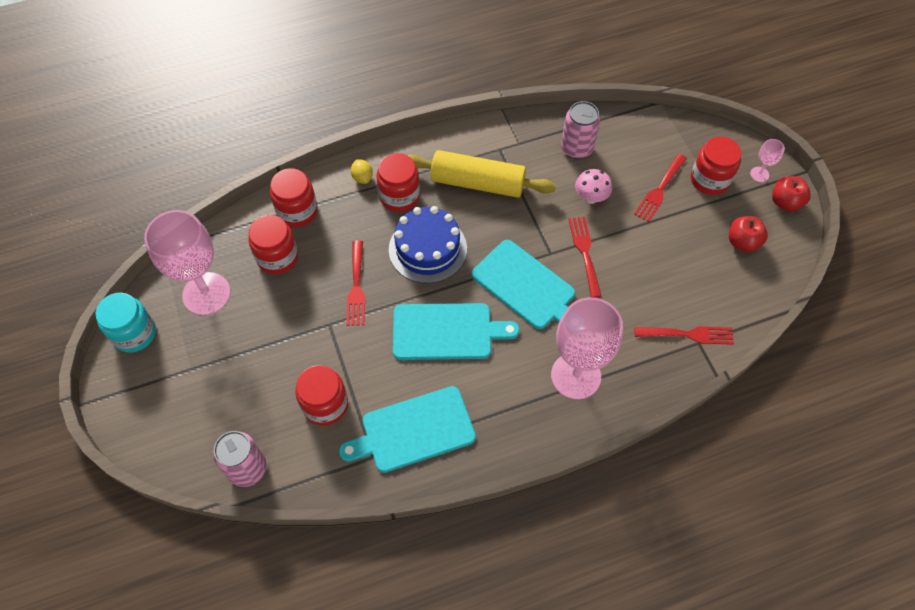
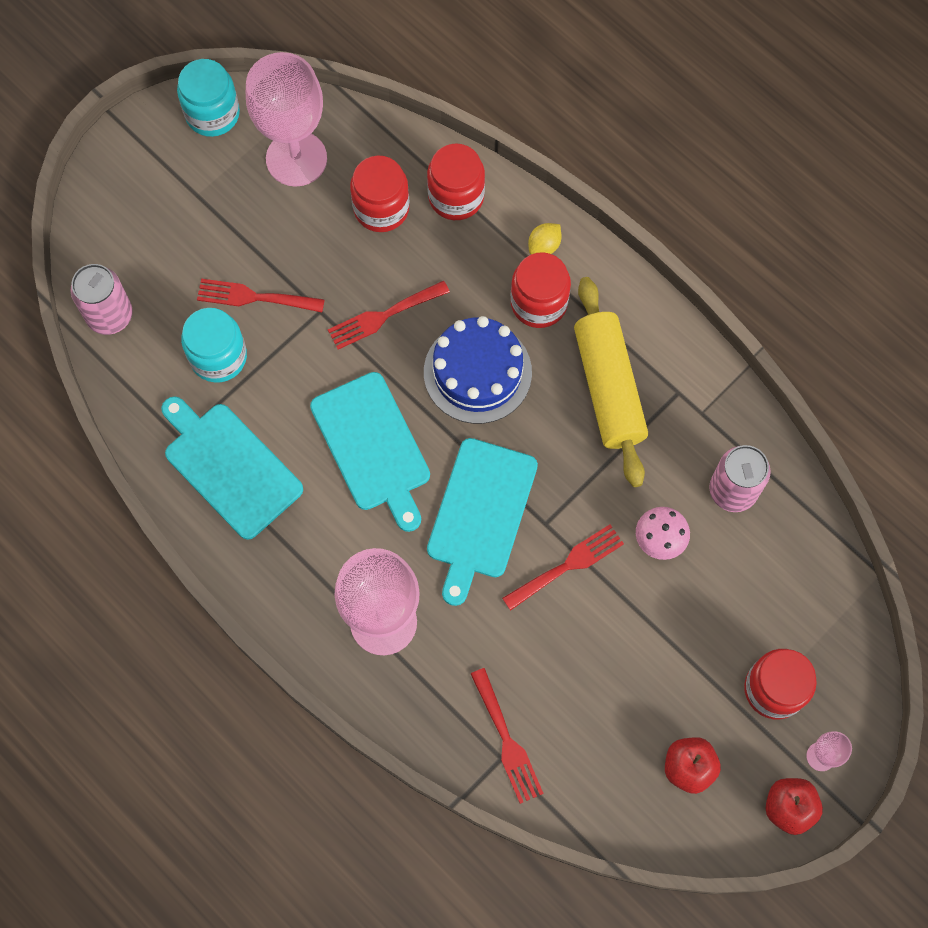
camera: 65 degrees right, 10 degrees up
(325, 404) = (218, 357): red jar -> turquoise jar
(659, 190) = (719, 627): red fork -> red fork (254, 297)

